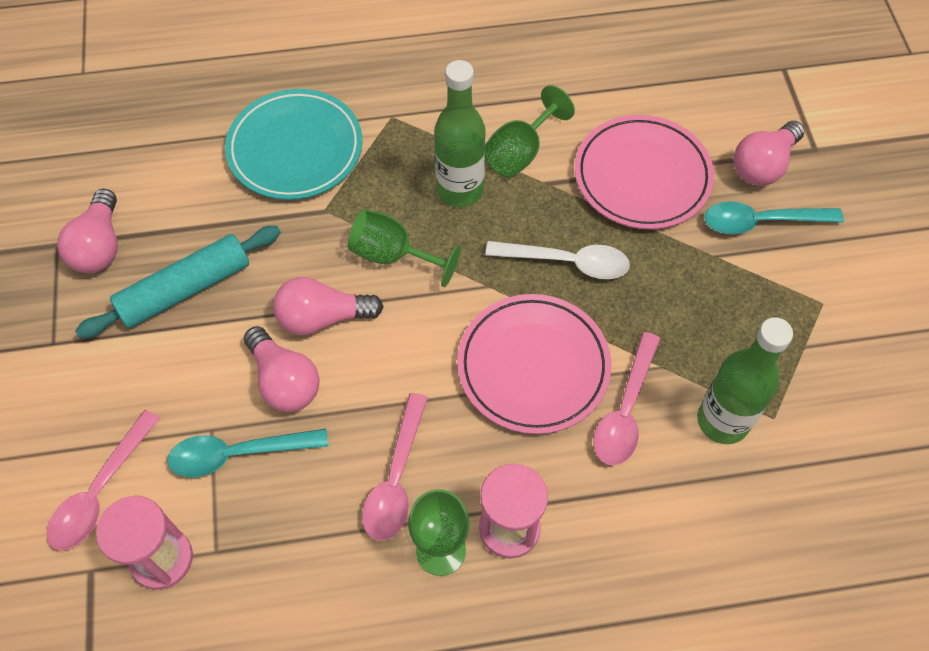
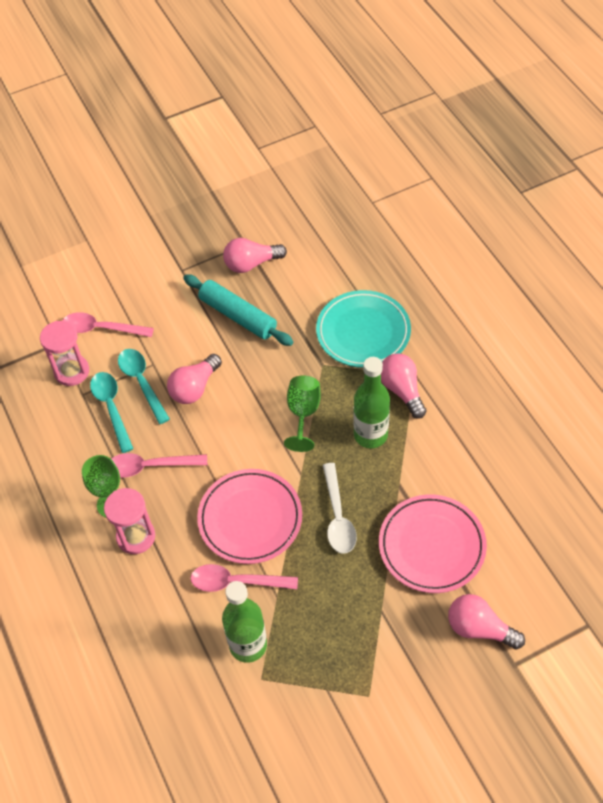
camera: 75 degrees right, 5 degrees down
(322, 317) = (244, 391): pink light bulb -> pink light bulb (402, 390)
(520, 152) = (418, 461): green goblet -> none
(761, 222) = (424, 637): turquoise spoon -> turquoise spoon (111, 408)

